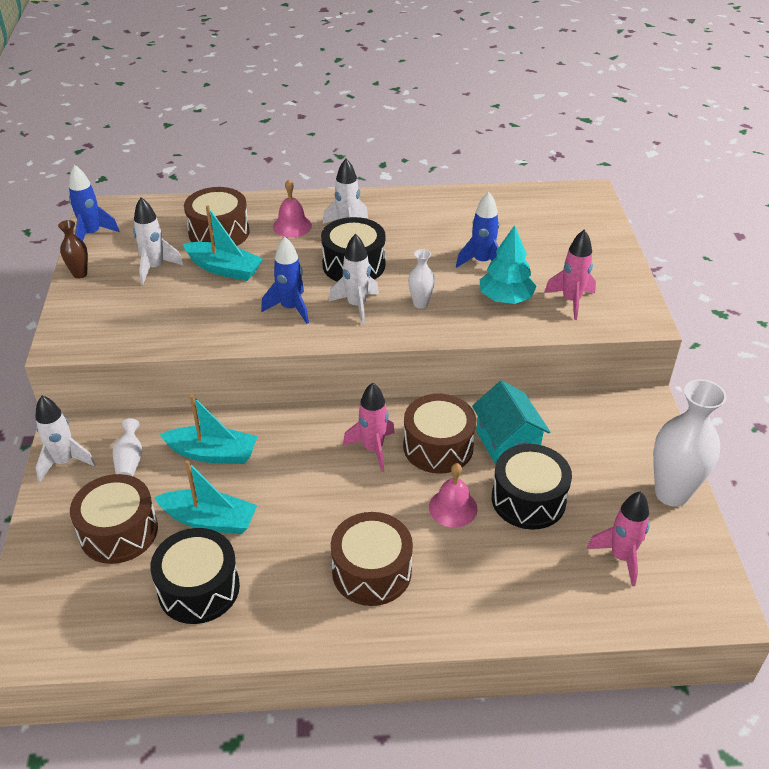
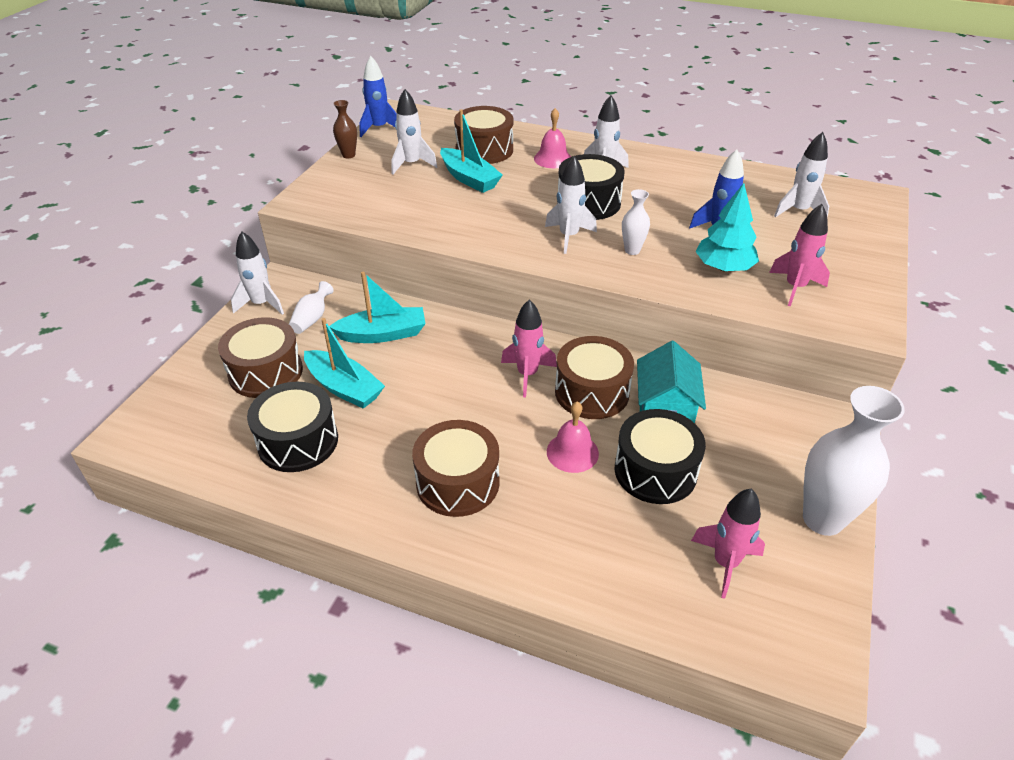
camera: 25 degrees right, 0 degrees up
(213, 453) = (383, 334): turquoise boat -> turquoise boat turned 45 degrees counterclockwise
(290, 308) = (505, 224): blue rocket -> none
(536, 225) = (799, 211): none -> white rocket

